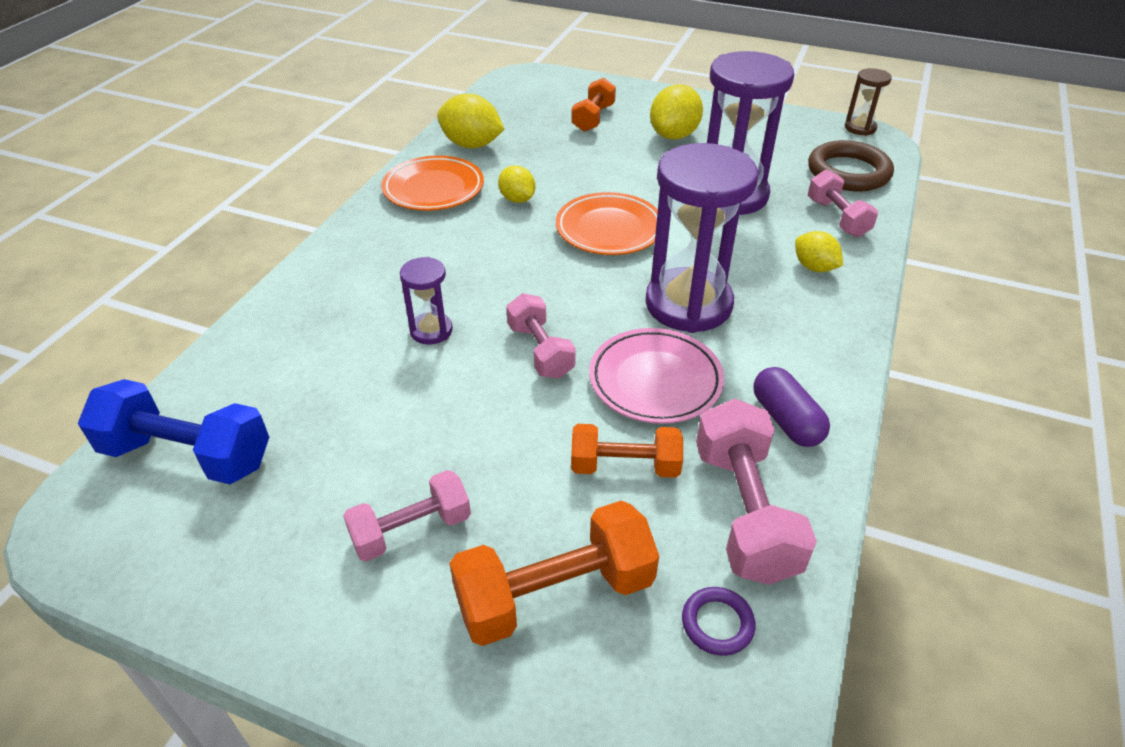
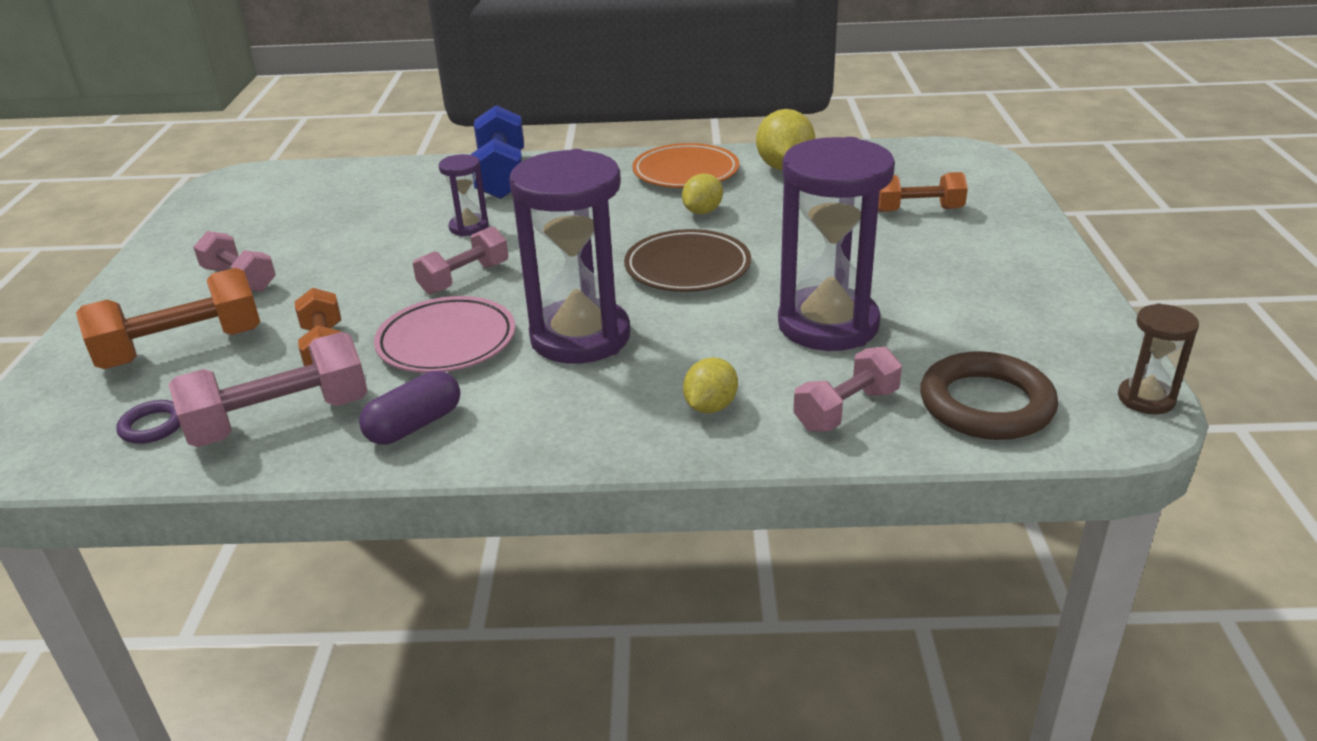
camera: 70 degrees right, 10 degrees down
(188, 455) = (298, 189): blue dumbbell -> blue dumbbell (502, 176)
(555, 593) = (182, 348): orange dumbbell -> orange dumbbell turned 75 degrees counterclockwise
(609, 229) = (687, 268): orange plate -> brown plate
(674, 135) = (936, 263): yellow lemon -> none

